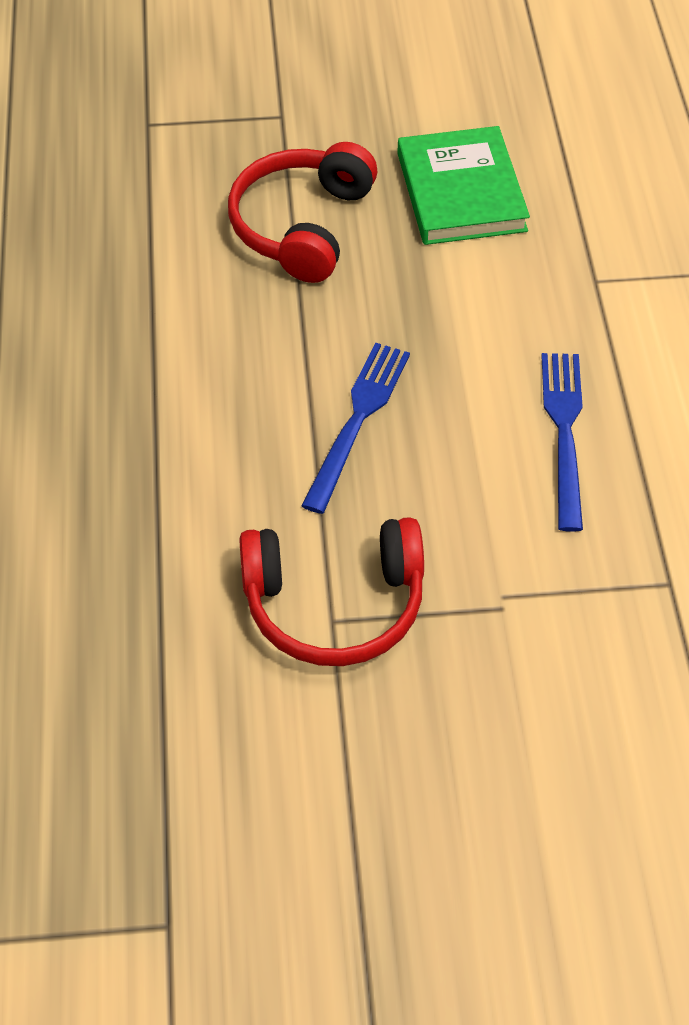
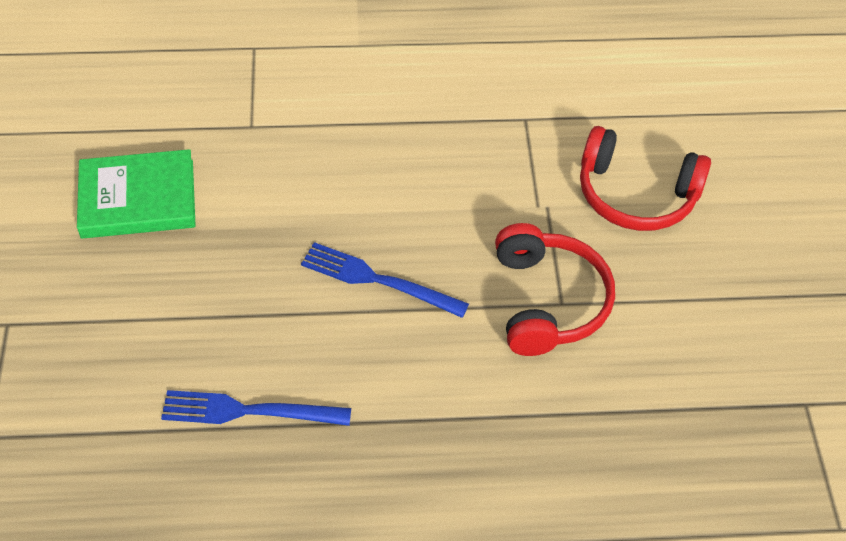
camera: 90 degrees left, 0 degrees up
(302, 226) = (156, 311): red headphones -> red headphones (636, 194)
(564, 431) = (396, 158): blue fork -> blue fork (248, 411)

